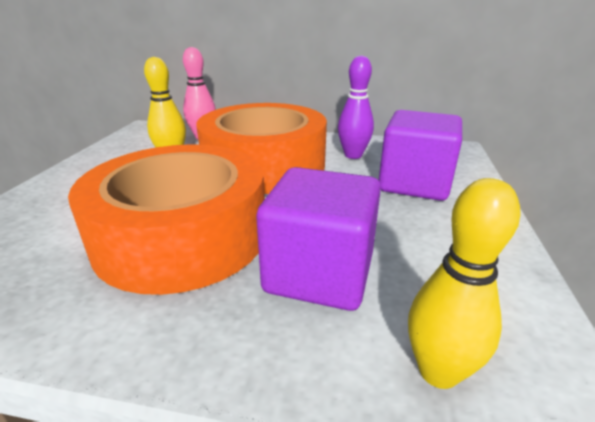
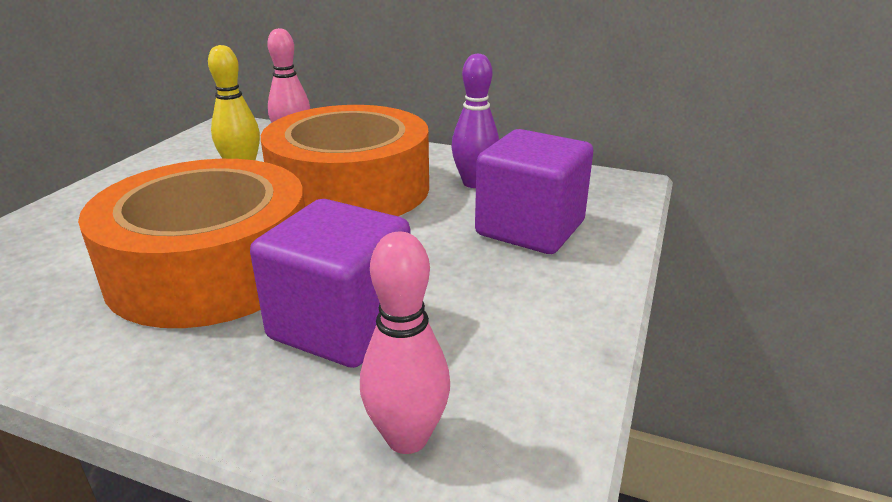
camera: 10 degrees right, 0 degrees up
(438, 371) = (407, 437): yellow bowling pin -> pink bowling pin

